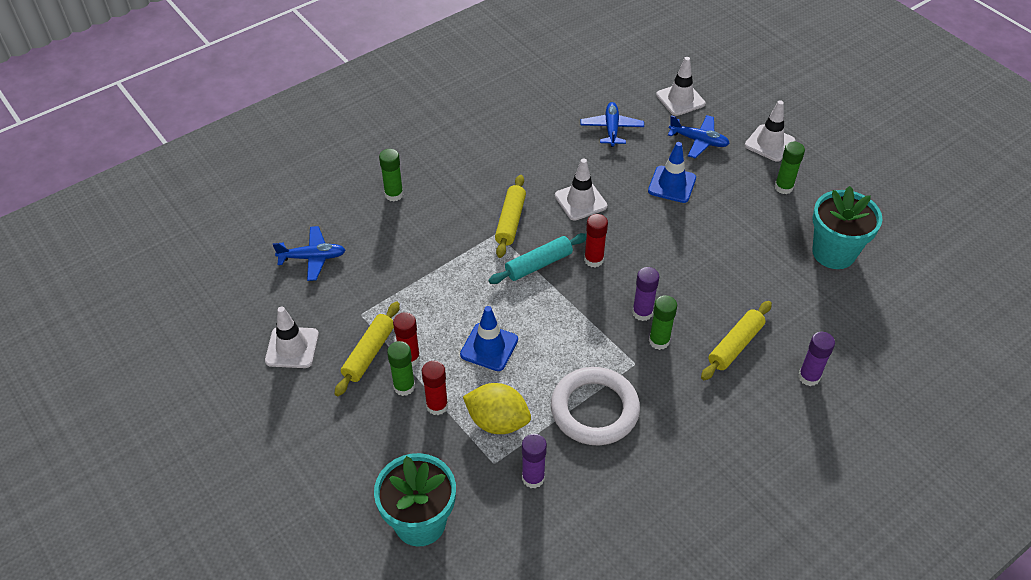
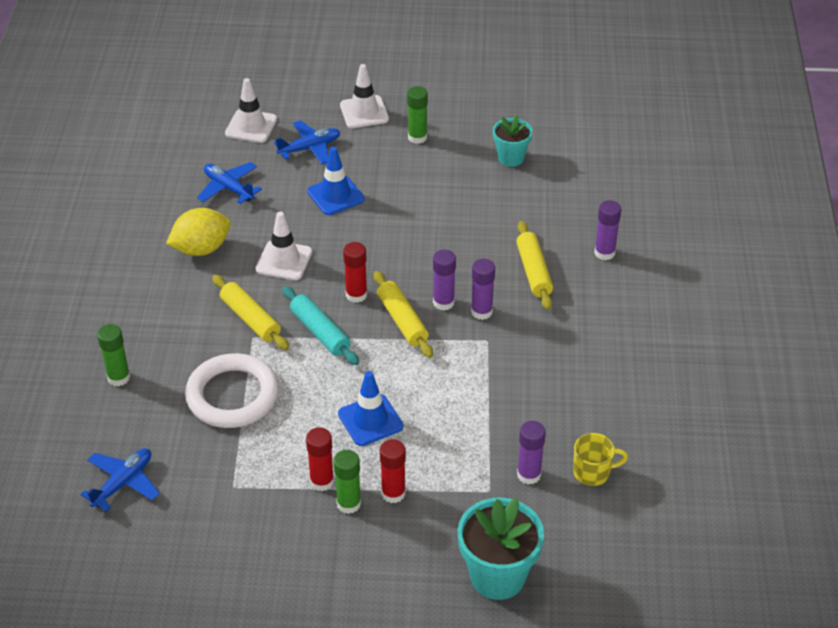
camera: 50 degrees left, 5 degrees down
(292, 347) = (214, 560): white traffic cone -> none
(369, 353) = (285, 507): yellow rolling pin -> yellow rolling pin (402, 321)
(497, 421) = (451, 463): yellow lemon -> yellow lemon (201, 249)
(538, 264) = (320, 332): turquoise rolling pin -> turquoise rolling pin turned 45 degrees counterclockwise
(576, 519) = (592, 472): none -> yellow mug
(594, 409) = (504, 394): white ring -> white ring (232, 395)
(659, 341) = (481, 311): green glue stick -> purple glue stick
(833, 253) = (511, 158): turquoise flower pot -> turquoise flower pot, size x0.61

